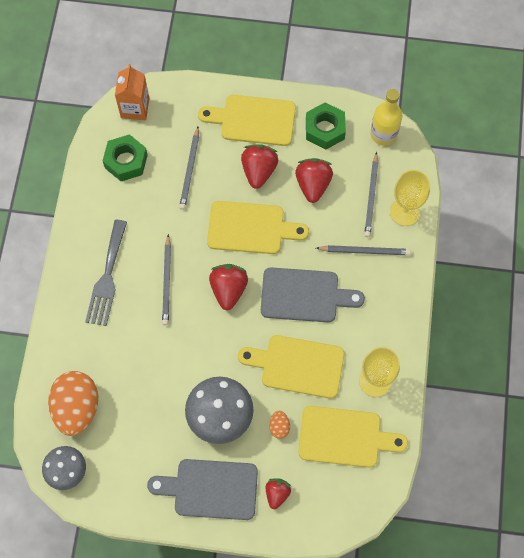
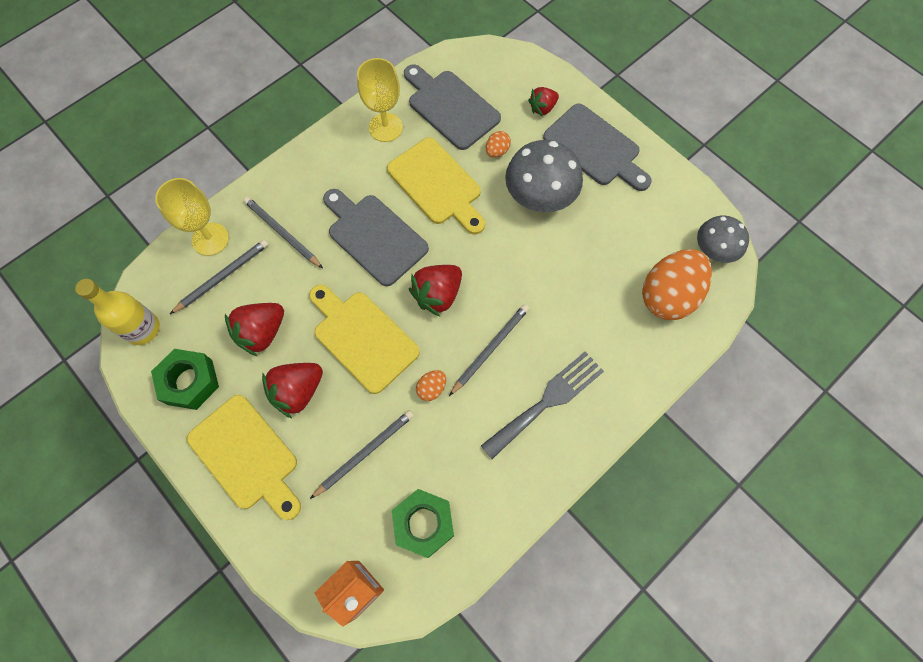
camera: 140 degrees left, 0 degrees up
(182, 232) = (431, 388): none -> orange egg
(345, 437) = (451, 107): yellow cutting board -> grey cutting board

